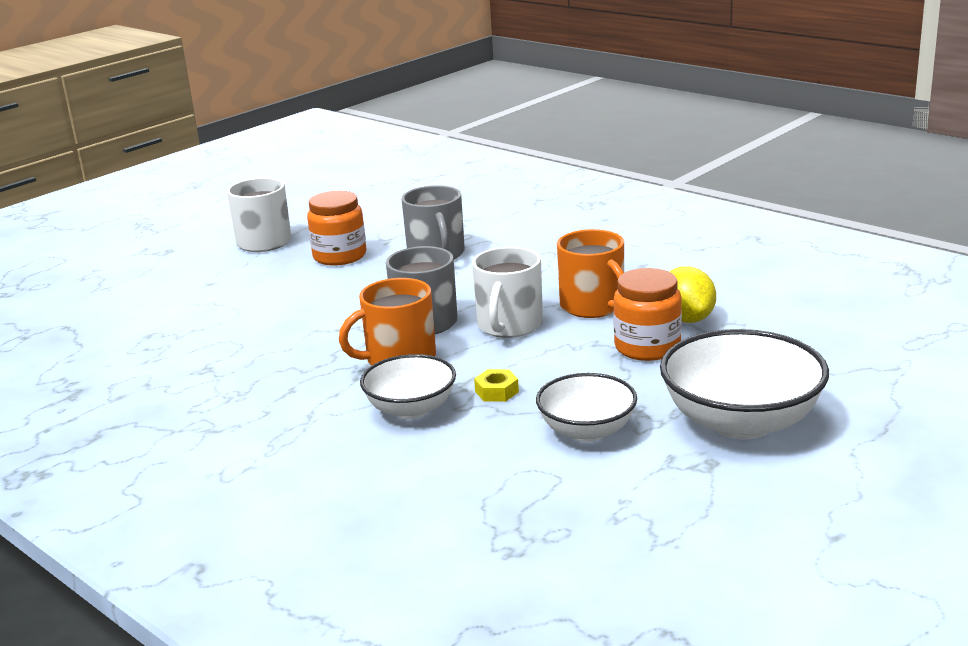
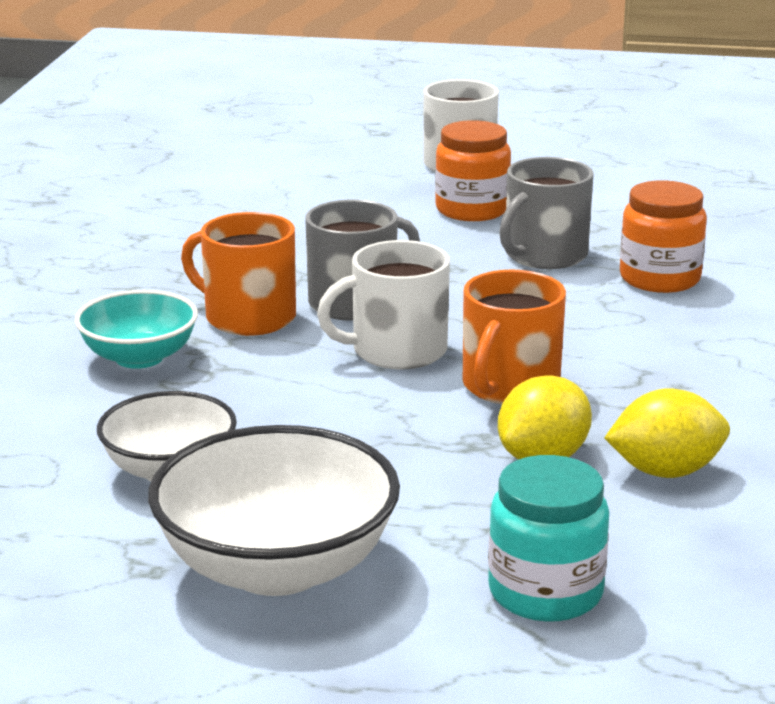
camera: 55 degrees right, 0 degrees up
(411, 409) = (139, 357): white bowl -> turquoise bowl
(496, 391) = (220, 391): yellow nut -> none
(647, 347) = (427, 452): orange jar -> orange jar (659, 278)
(732, 293) = (665, 471): none -> yellow lemon
(828, 354) = (545, 592): none -> turquoise jar

